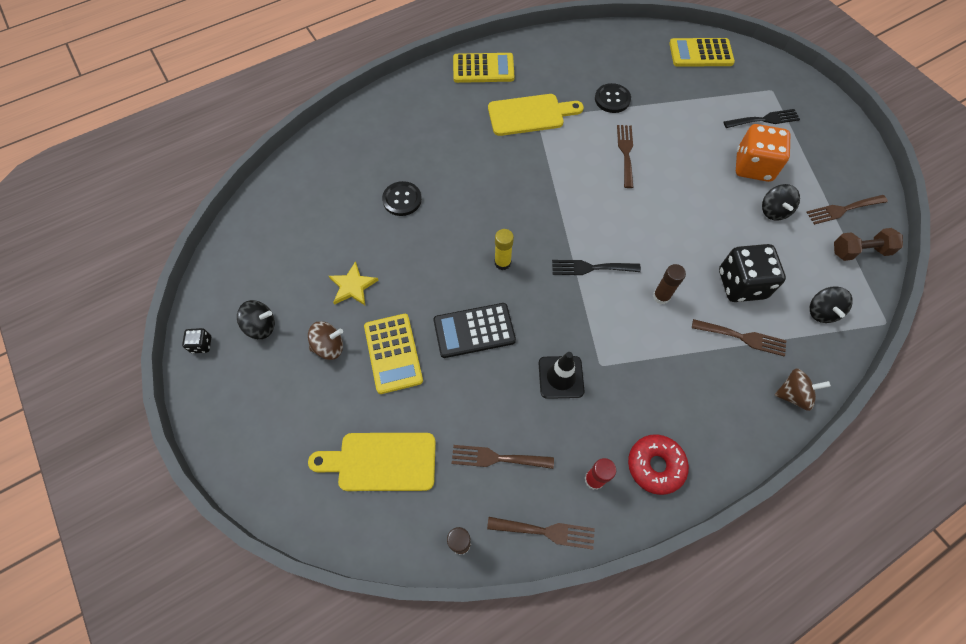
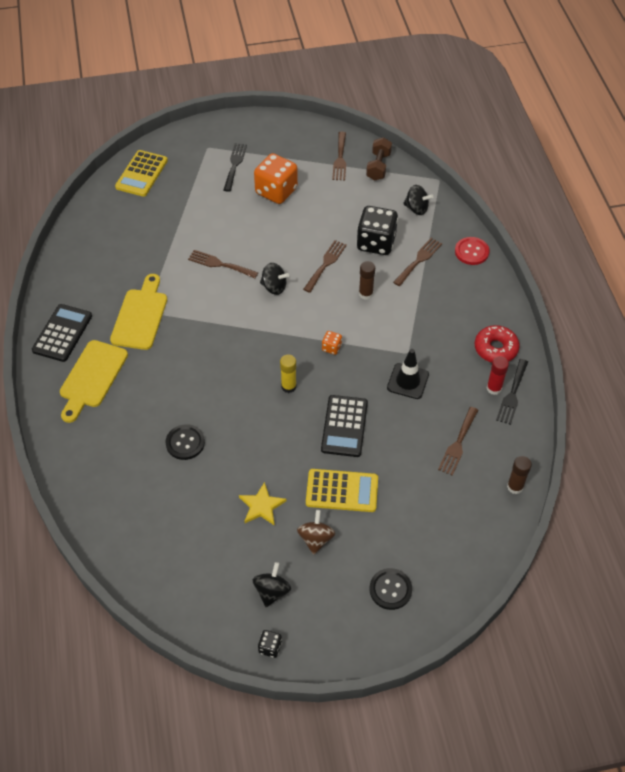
camera: 70 degrees left, 10 degrees down
(381, 461) = (434, 524): yellow cutting board -> yellow cutting board (92, 377)
(483, 69) = (62, 333): yellow calculator -> black calculator
(546, 531) = (522, 430): brown fork -> brown fork (326, 264)
(570, 286) = (331, 347): none -> orange dice
(590, 268) = (321, 328): black fork -> black fork (512, 394)
(612, 99) = (157, 252): black button -> black button (390, 589)
(773, 211) = (322, 197): black spinning top -> black spinning top (274, 287)
(793, 394) = (471, 252): brown spinning top -> red button

